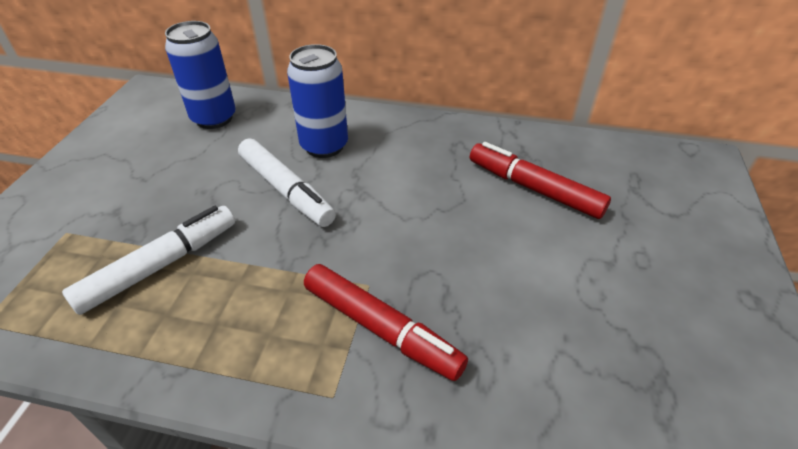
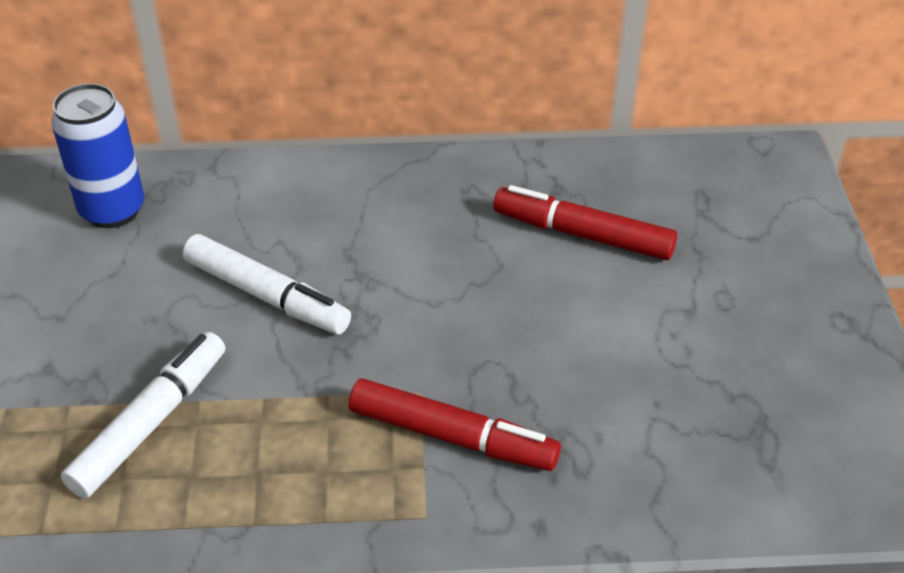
camera: 15 degrees left, 0 degrees up
(324, 146) = (291, 224): blue can -> none

